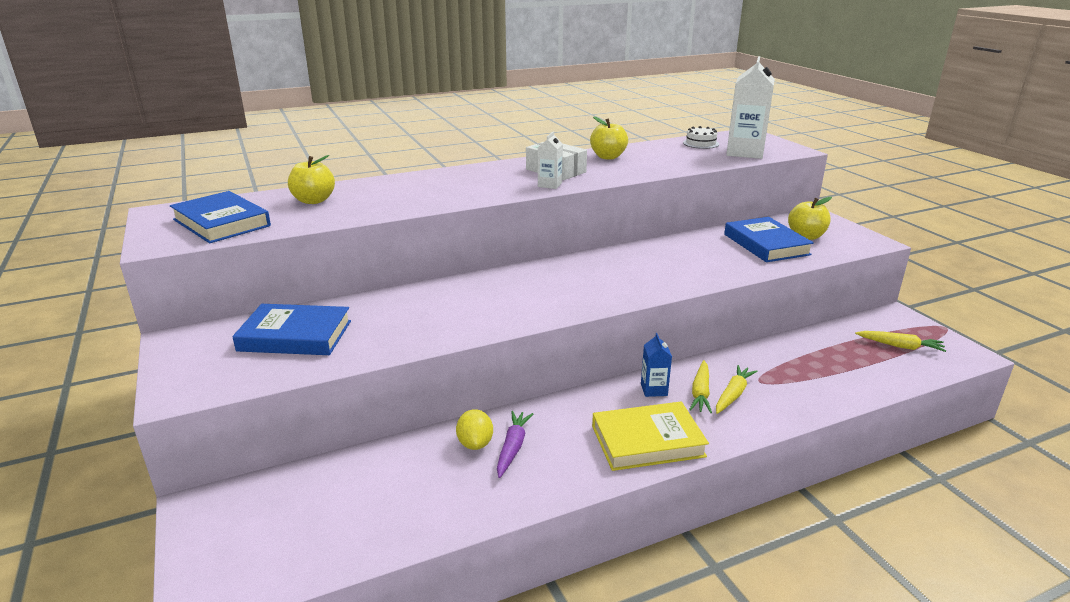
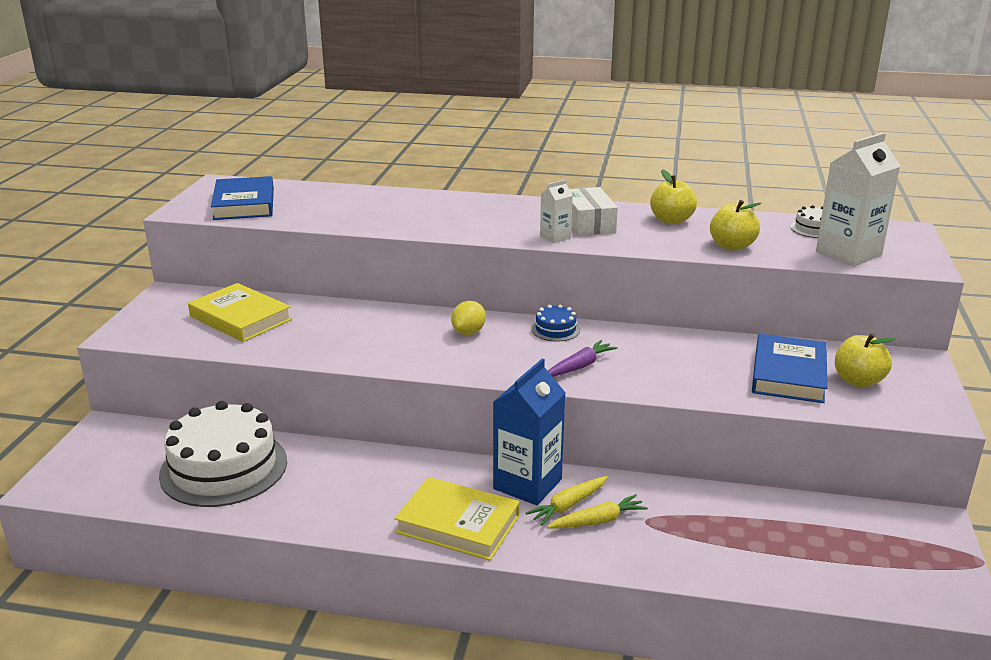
camera: 35 degrees right, 0 degrees up
(295, 336) = (240, 318): blue book -> yellow book
(313, 200) = (334, 201): yellow apple -> yellow apple (732, 246)
(387, 487) = (224, 468): none -> white cake
(475, 444) = (321, 464): yellow lemon -> yellow lemon (468, 332)
(512, 448) = (344, 480): purple carrot -> purple carrot (579, 366)
(582, 261) = (555, 329): none -> blue cake
(654, 389) = (527, 484): blue carton -> blue carton, size x1.99
(900, 346) = (876, 556): yellow carrot -> none

